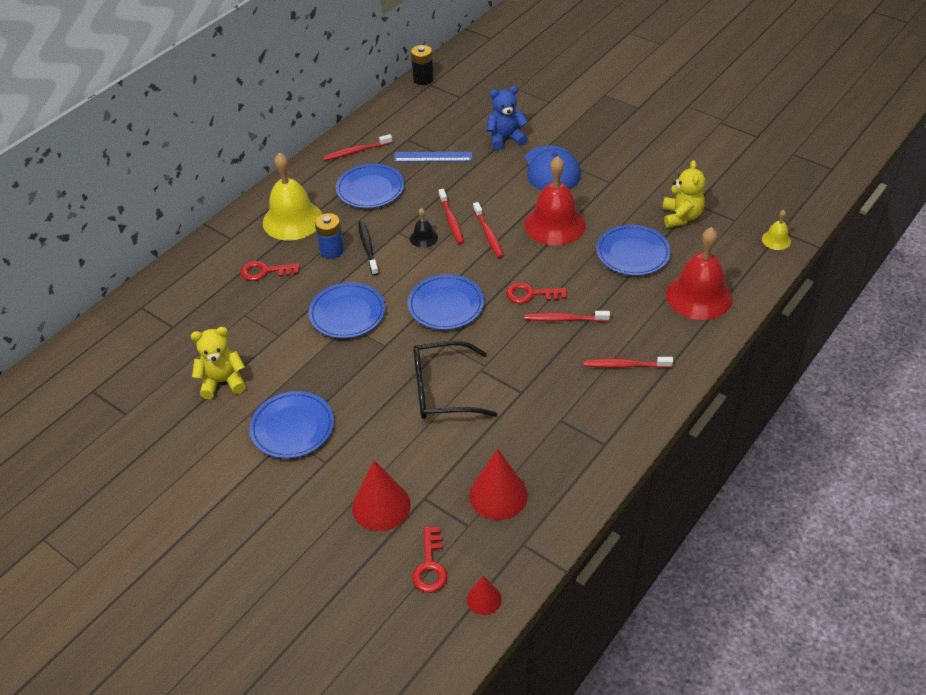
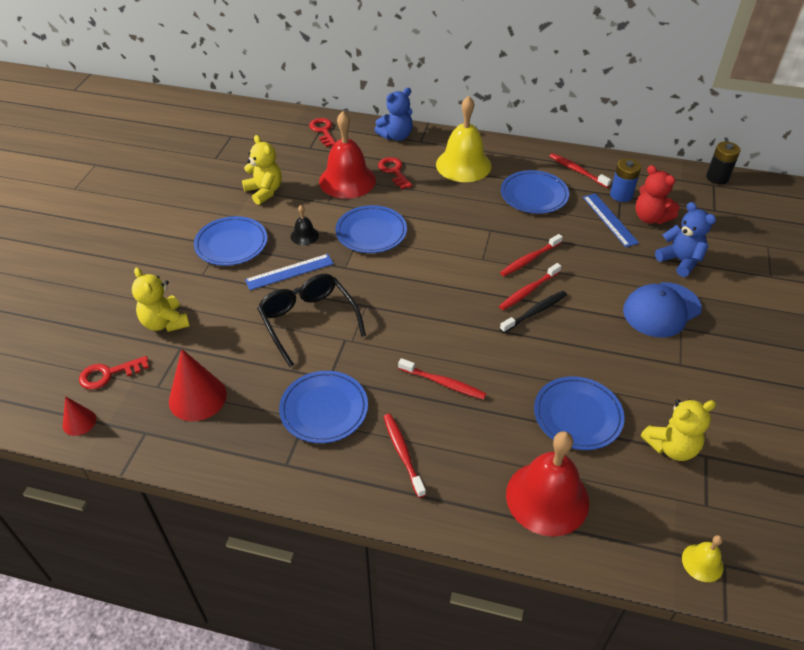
camera: 65 degrees right, 0 degrees up
(207, 253) = (396, 136): none -> blue teddy bear
(332, 250) = (441, 198): blue battery -> blue battery (621, 195)
(365, 389) = (289, 272): none -> blue ruler
(368, 248) = (458, 218): black toothbrush -> black toothbrush (535, 312)
(381, 506) = (165, 323): red cone -> yellow teddy bear
(423, 238) = (494, 248): black bell -> black bell (304, 235)
(446, 134) = (650, 218): none -> red teddy bear
(446, 305) = (415, 290): blue plate -> blue plate (324, 409)
(531, 294) = (464, 347): red key -> red key (323, 131)
(555, 224) = (578, 336): red bell -> red bell (347, 180)
(564, 319) = (443, 383): red toothbrush -> red toothbrush turned 135 degrees clockwise

